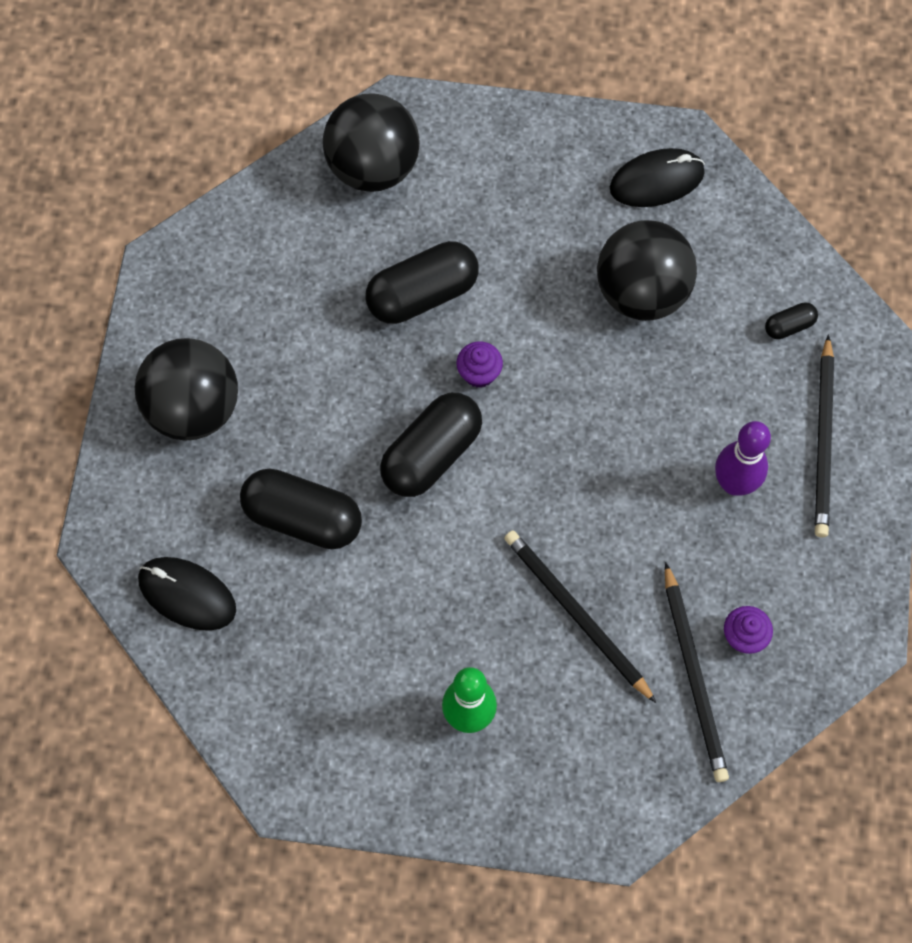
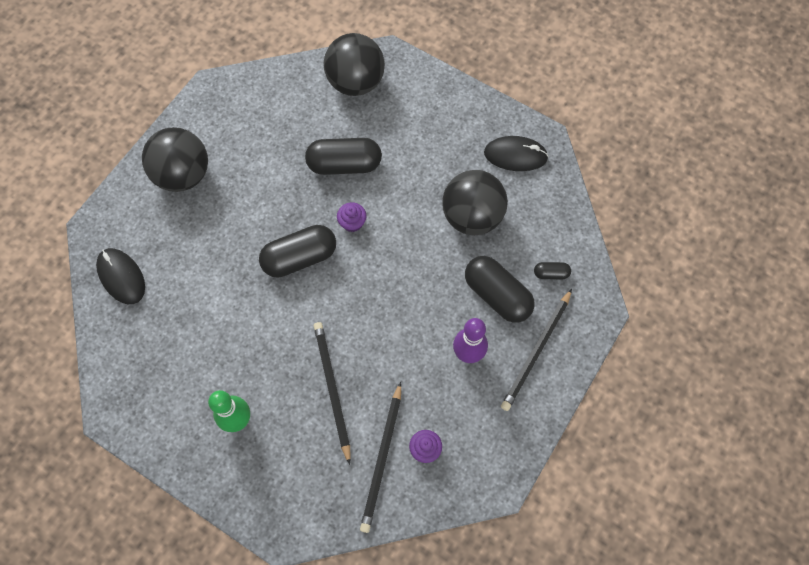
camera: 25 degrees right, 0 degrees up
(303, 518) = (208, 262): black capsule -> black capsule (497, 295)

